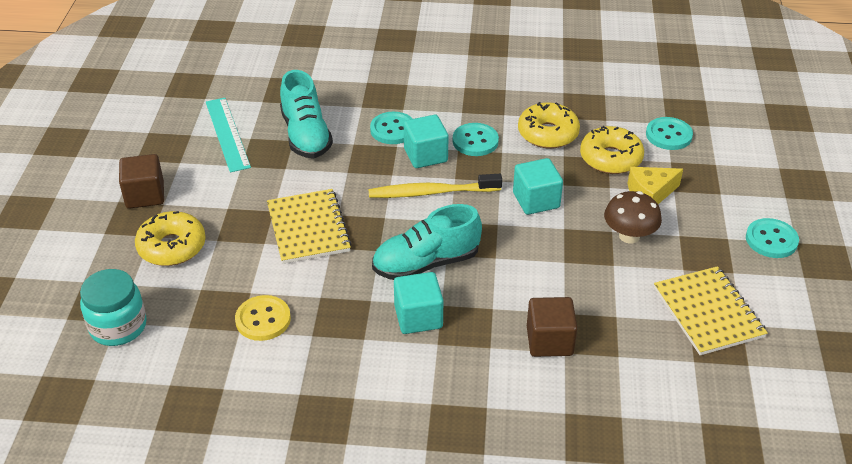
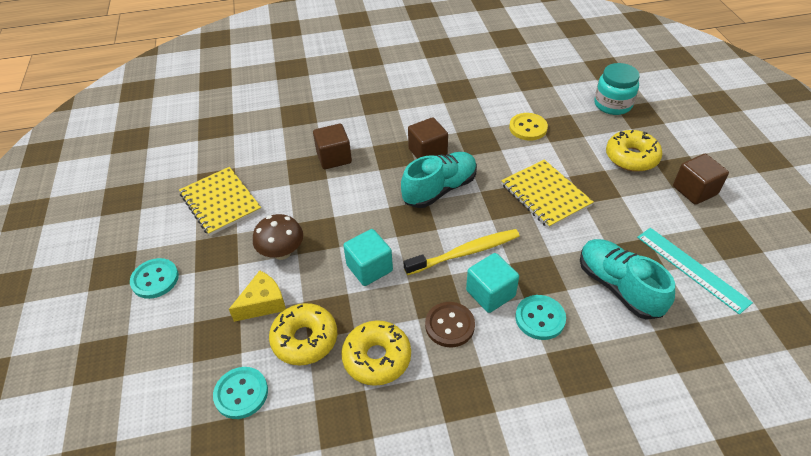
camera: 165 degrees right, 5 degrees up
(418, 317) = (427, 152): turquoise cube -> brown cube
(475, 141) = (449, 325): turquoise button -> brown button

